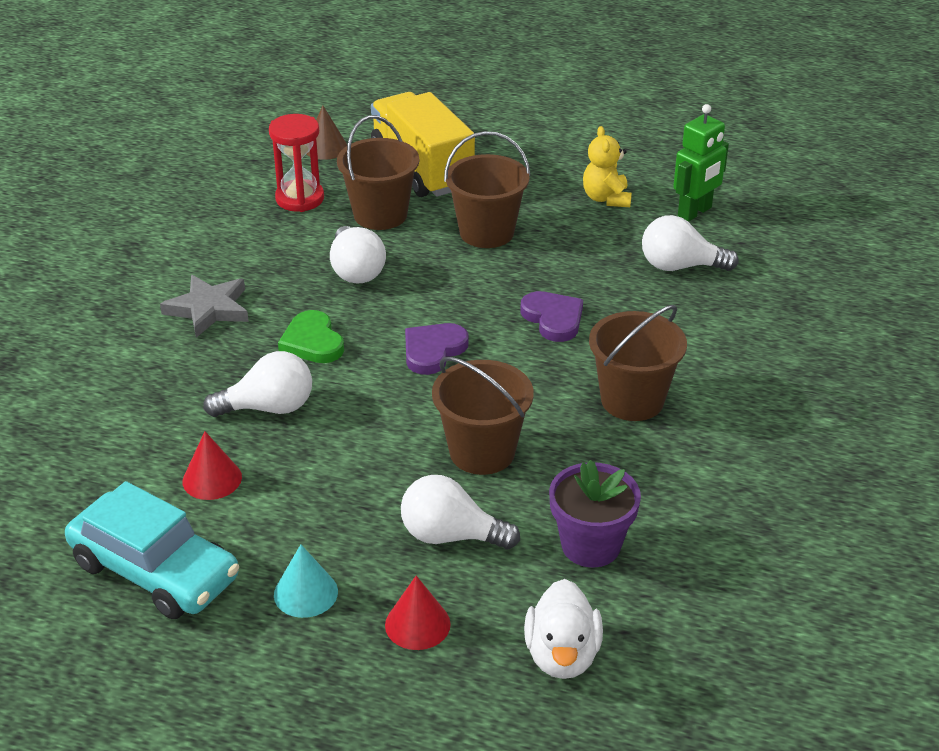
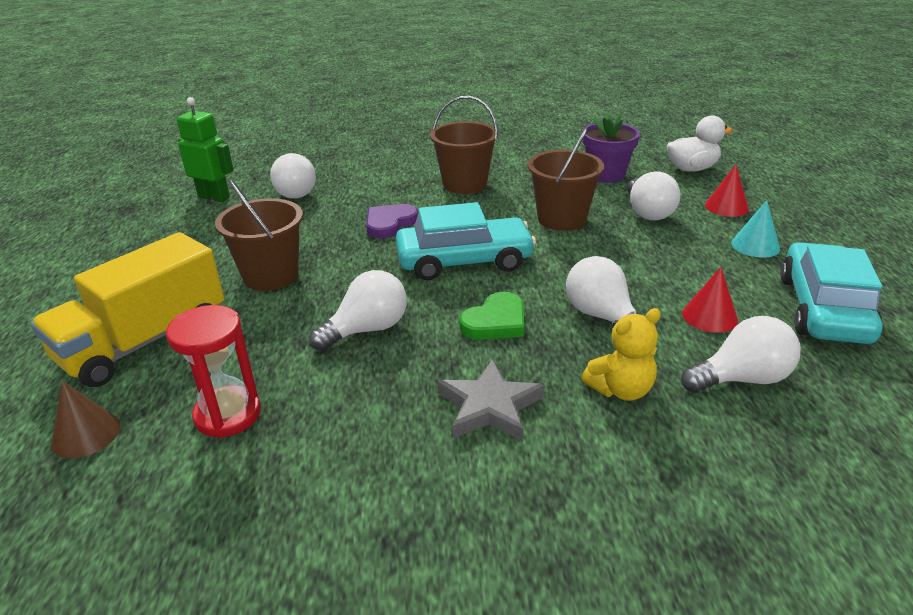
camera: 110 degrees left, 5 degrees down
(120, 453) = (741, 379): none -> white light bulb
(380, 215) = (253, 343): brown bucket -> none
(433, 350) = (464, 261): purple heart -> turquoise car
(606, 198) = (197, 233): yellow teddy bear -> yellow teddy bear (621, 389)

